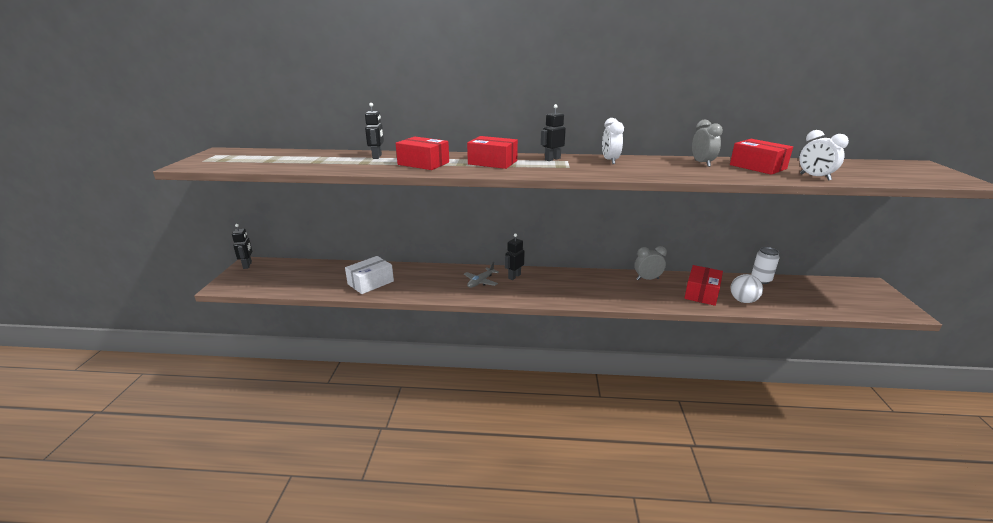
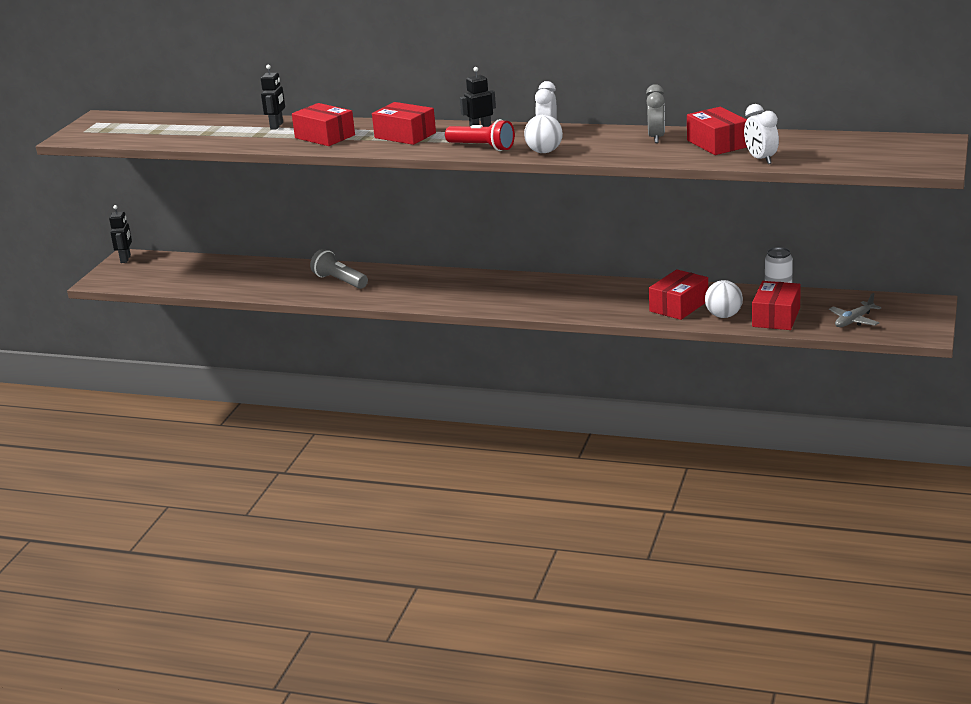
camera: 15 degrees right, 0 degrees up
(370, 282) = (270, 282): white box -> none
(427, 279) = (339, 281): none -> grey flashlight
(481, 282) = (405, 285): grey plane -> grey plane (854, 321)
(514, 276) = (451, 280): black robot -> none
(567, 170) = (482, 147): none -> red flashlight
(625, 173) = (544, 152): none -> white ball
(647, 279) = (623, 288): grey clock -> none
(782, 300) = (776, 317): none -> red box

